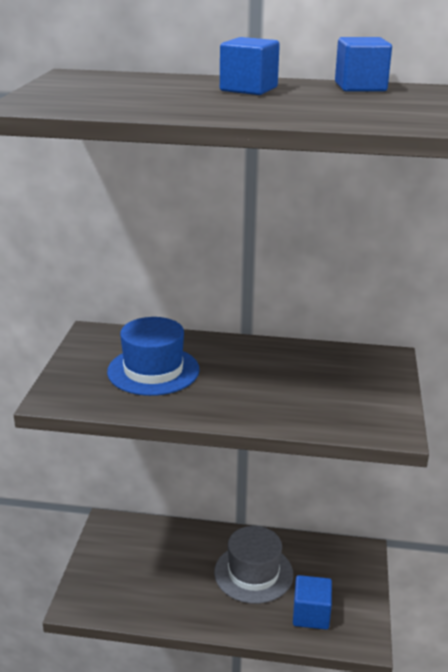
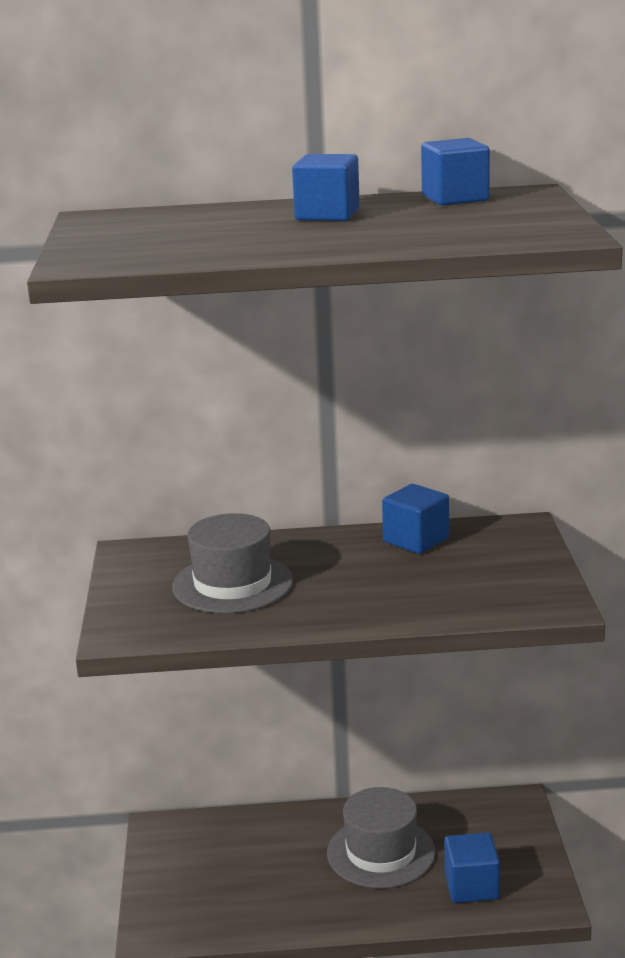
camera: 10 degrees left, 5 degrees down
(153, 370) = (232, 584): blue hat -> grey hat
(303, 356) = (416, 540): none -> blue cube

